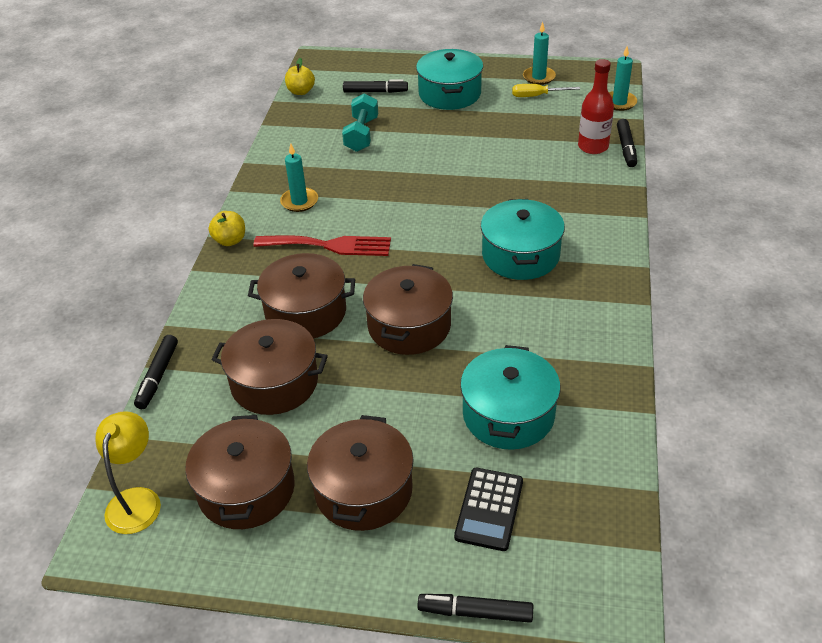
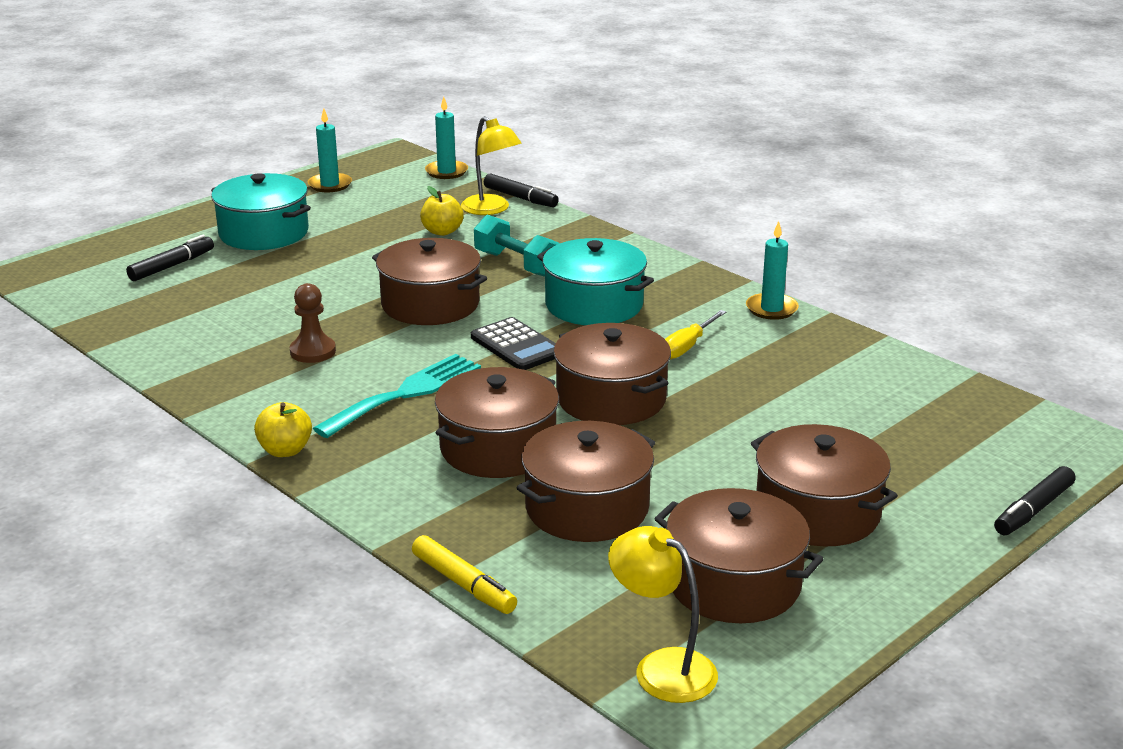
camera: 55 degrees left, 15 degrees down
(158, 376) = (464, 584): black marker -> yellow marker
(299, 201) = (292, 382): turquoise candle -> turquoise candle (771, 309)
(301, 91) = (73, 304): yellow apple -> yellow apple (442, 231)
(329, 245) = (405, 393): red fork -> turquoise fork
(339, 188) = (313, 351): none -> brown pawn
(361, 134) = (238, 303): turquoise dumbbell -> turquoise dumbbell (517, 264)
(440, 195) = (430, 304): none -> brown pot
(489, 509) = (916, 455): black calculator -> black calculator (517, 345)
(508, 414) = (807, 398): turquoise pot -> none
(537, 96) = (359, 198): yellow screwdriver -> yellow screwdriver (687, 347)
(593, 147) = (491, 209): red bottle -> yellow lamp

